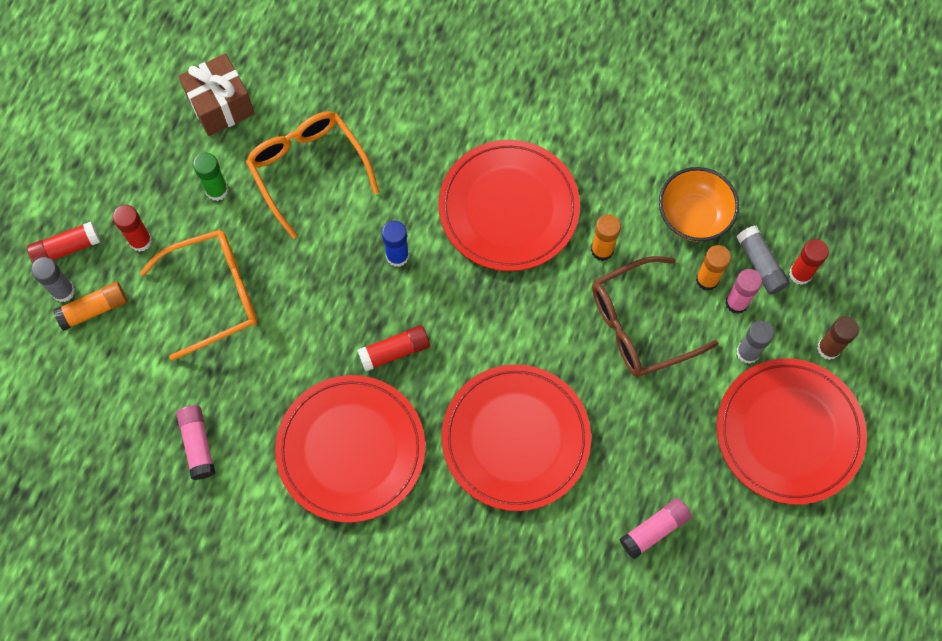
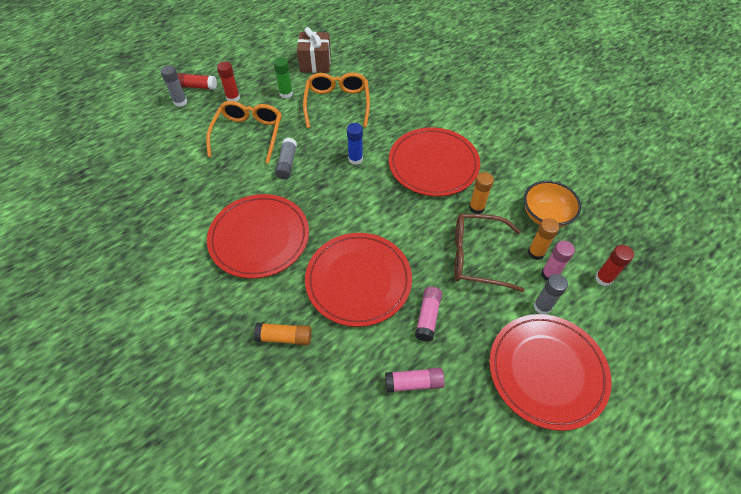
camera: 30 degrees right, 15 degrees down
(93, 309) = (187, 115): orange glue stick -> orange glue stick (284, 337)
(198, 444) = (183, 195): pink glue stick -> pink glue stick (428, 317)
(214, 295) = (248, 134): orange glasses -> orange glasses turned 90 degrees counterclockwise
(394, 351) = (320, 202): red glue stick -> none
(760, 264) = (577, 260): grey glue stick -> grey glue stick (287, 163)
(828, 348) = (603, 332): brown glue stick -> none

